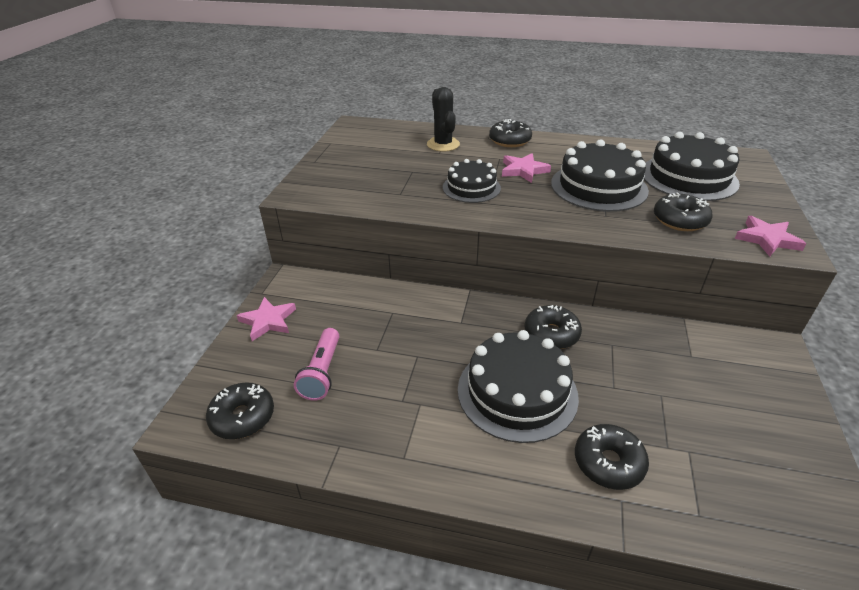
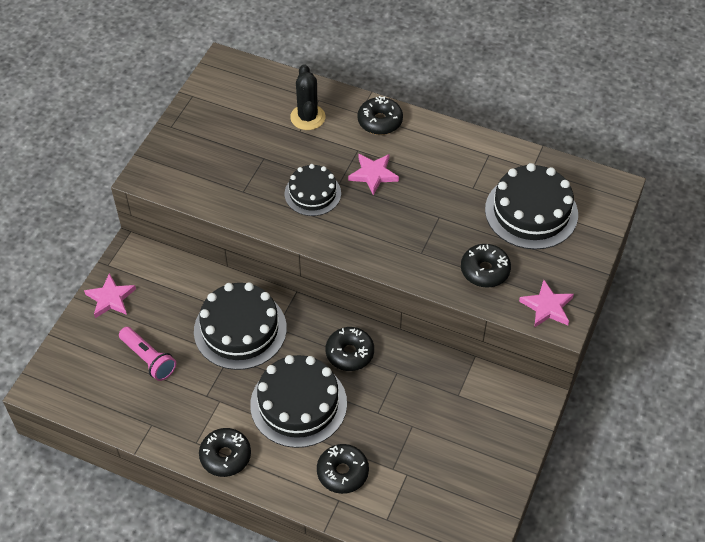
camera: 10 degrees right, 15 degrees up
(242, 417) = (83, 389): black donut -> black donut (225, 456)
(322, 372) = (148, 359): pink flashlight -> pink flashlight turned 60 degrees counterclockwise
(598, 187) = (435, 211): black cake -> black cake (240, 329)

